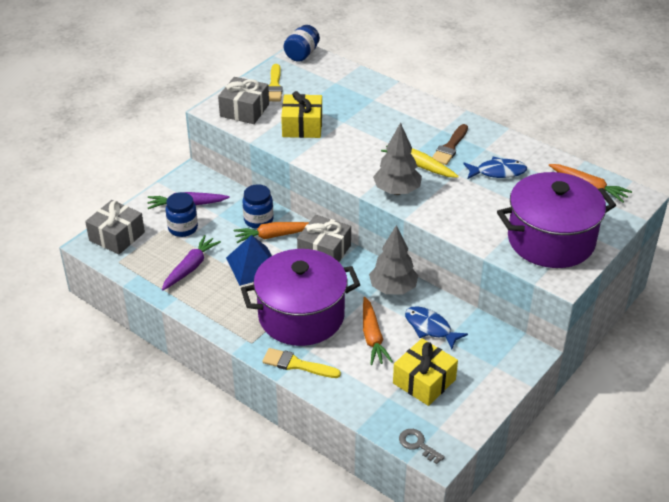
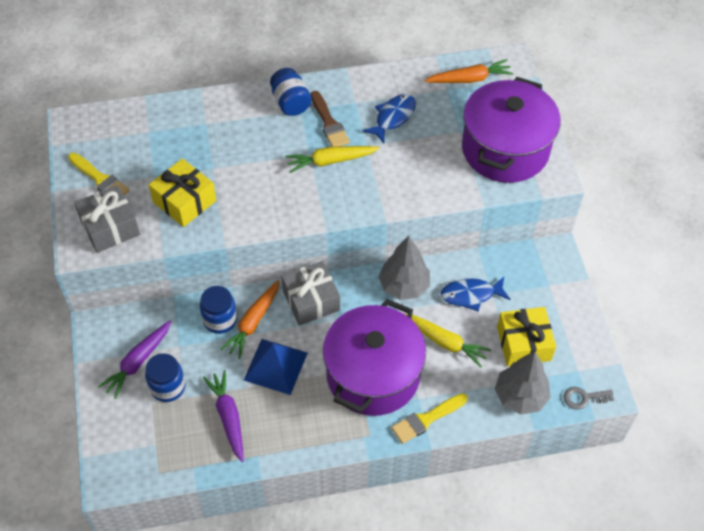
camera: 50 degrees left, 15 degrees up
(117, 236) = (121, 450): grey gift -> none
(302, 54) = (76, 124): blue jar -> blue jar (291, 103)
(372, 337) = (444, 342): orange carrot -> yellow carrot
(397, 191) = (346, 200): grey tree -> grey tree (520, 396)

